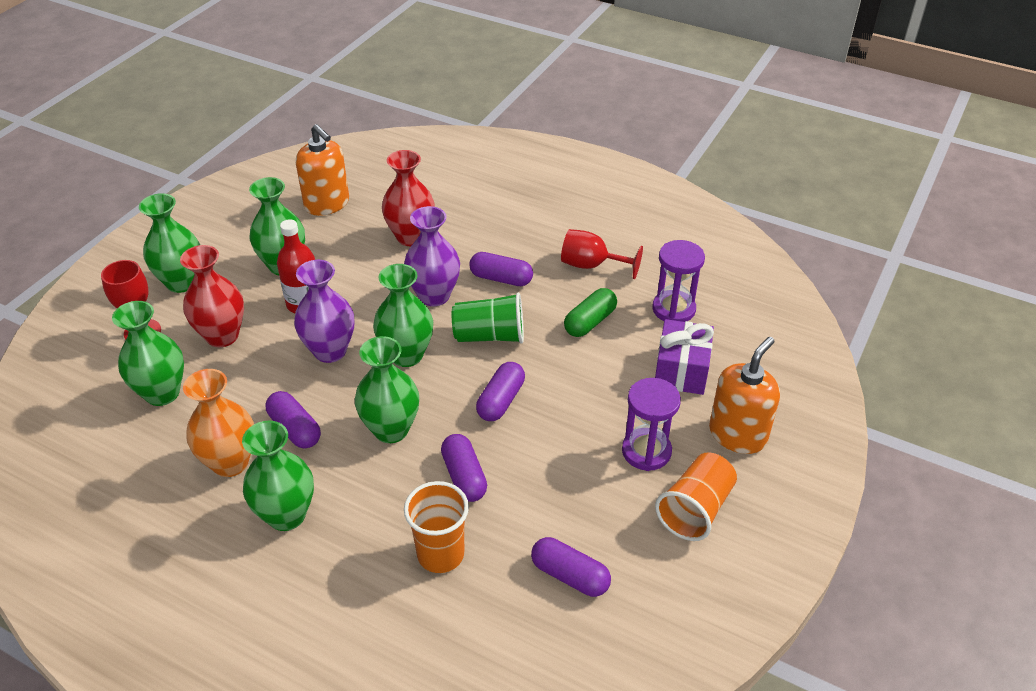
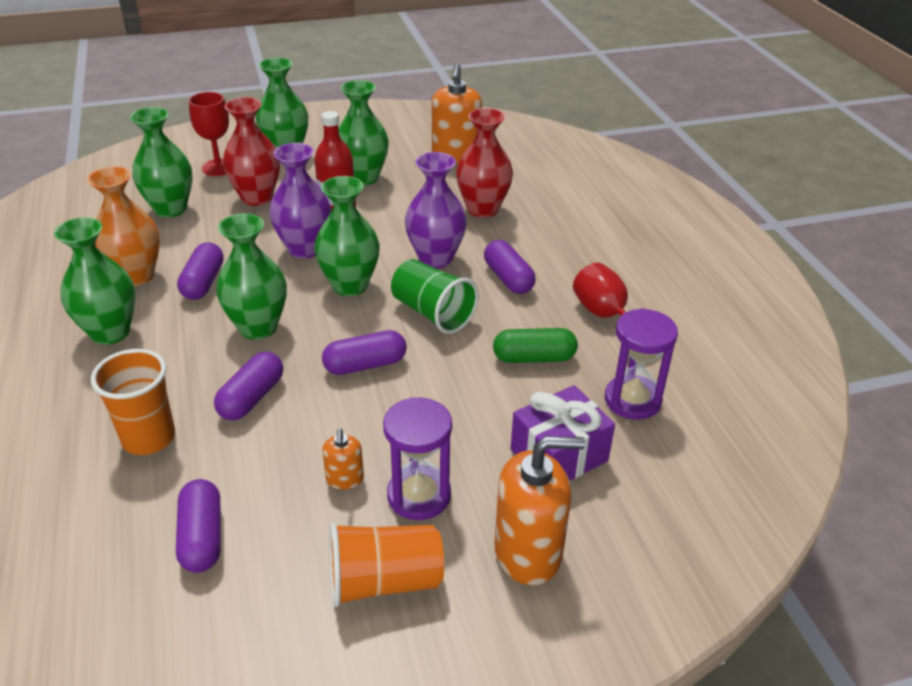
camera: 45 degrees right, 5 degrees down
(595, 476) = (345, 479): none -> orange soap dispenser

